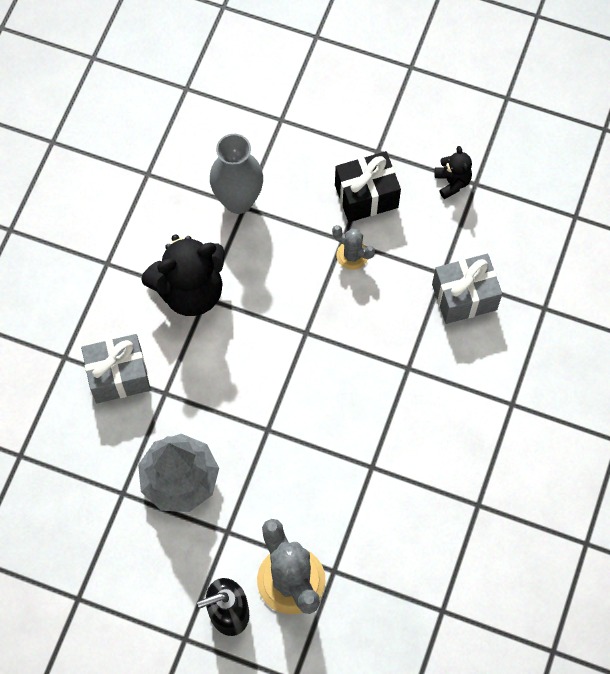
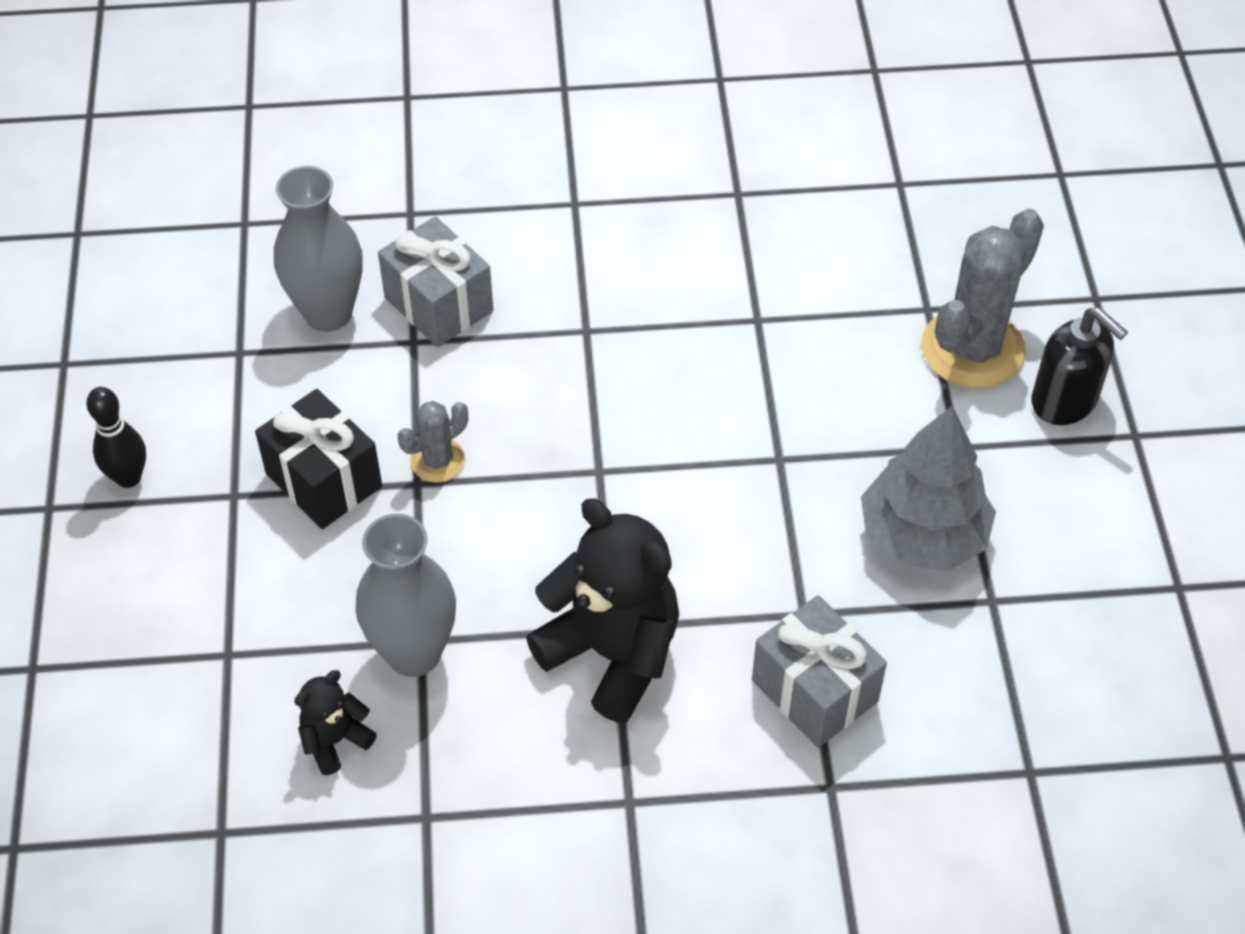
camera: 115 degrees left, 15 degrees down
(352, 255) = (438, 460): grey cactus -> grey cactus turned 45 degrees clockwise
(413, 107) = (128, 477): none -> black bowling pin
(452, 182) = (249, 381): black teddy bear -> black teddy bear (335, 740)
(484, 237) = (328, 313): none -> grey vase

